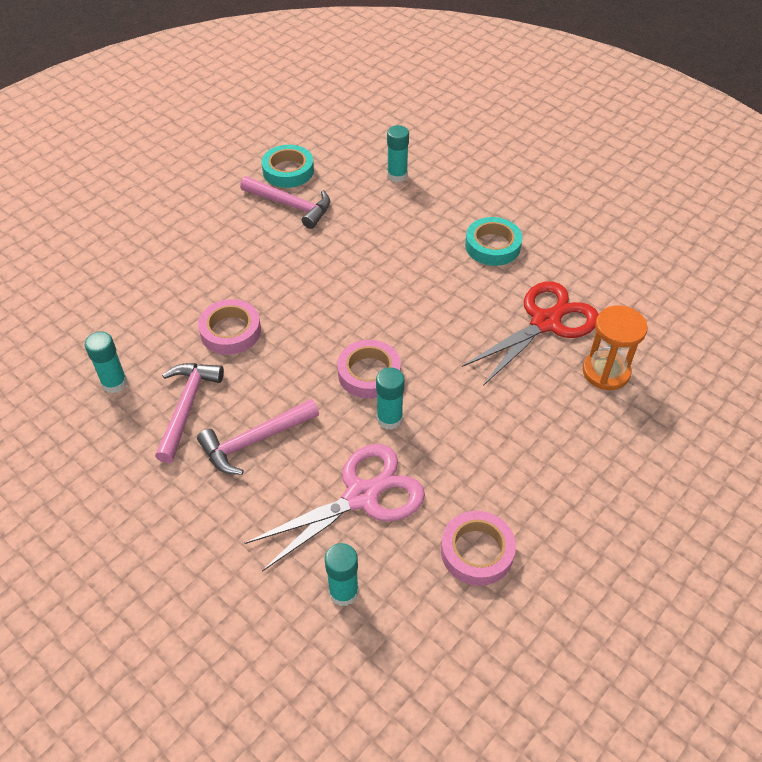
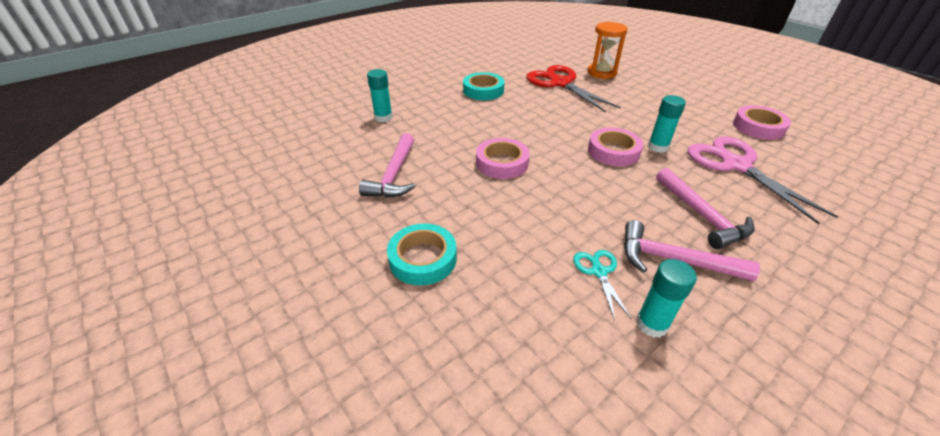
camera: 80 degrees left, 10 degrees down
(170, 352) = (599, 272): none -> turquoise scissors
(230, 331) = (567, 224): pink tape -> pink tape (502, 163)
(288, 171) = (339, 173): turquoise tape -> turquoise tape (423, 259)
(291, 205) = (394, 175): pink hammer -> pink hammer turned 150 degrees clockwise
(343, 592) = (825, 180): turquoise glue stick -> none

